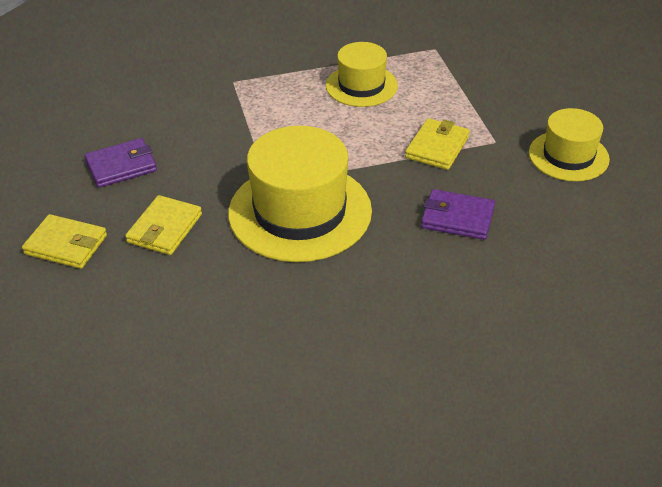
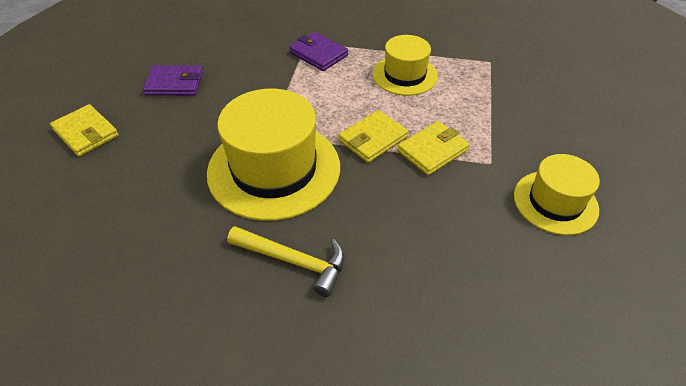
camera: 25 degrees right, 5 degrees up
(165, 228) = (162, 145): yellow wallet -> yellow wallet (373, 139)
(381, 279) = (294, 261): none -> yellow hammer
(457, 218) = (405, 226): purple wallet -> purple wallet (318, 54)

